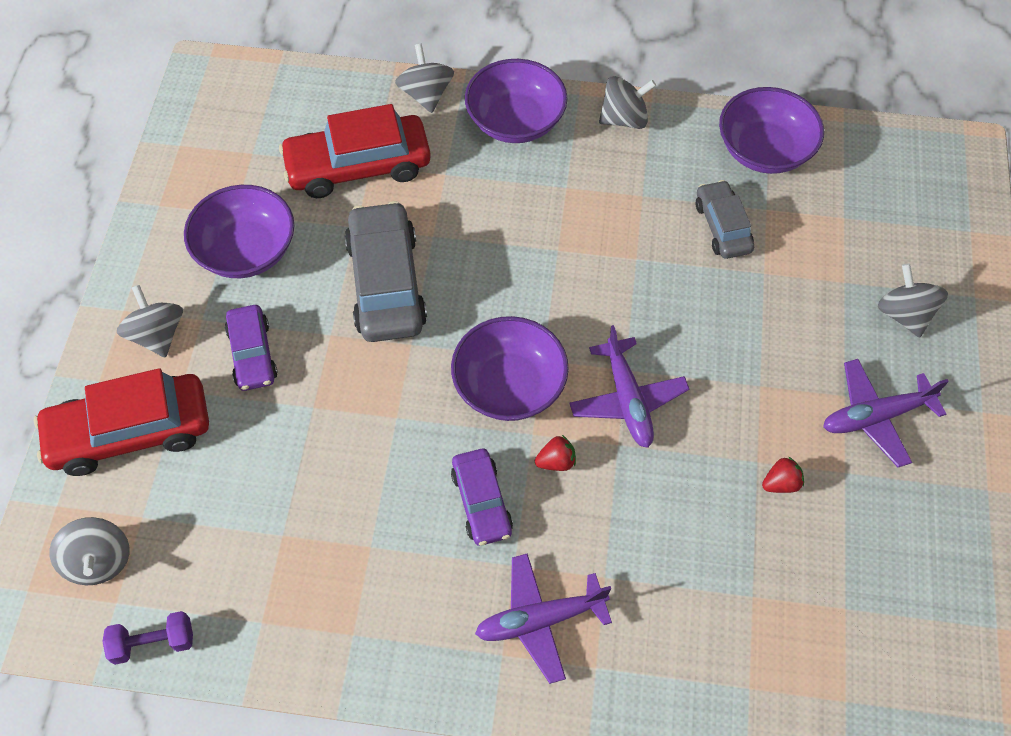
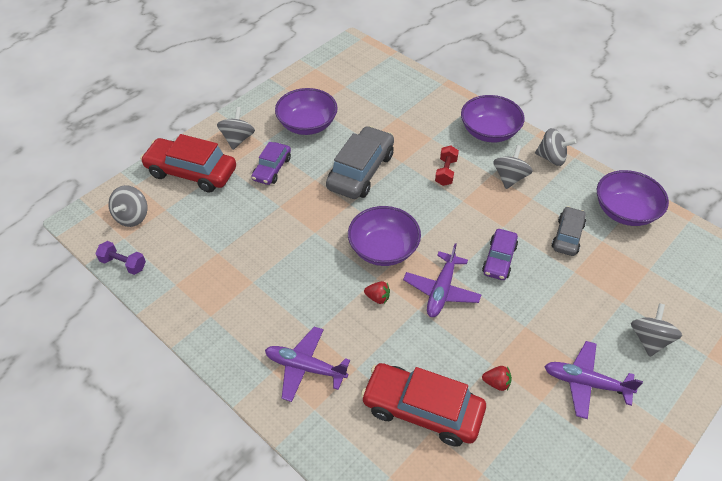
camera: 35 degrees right, 10 degrees down
(358, 166) = (391, 114): red car -> red car (422, 410)
(426, 94) = (451, 99): grey spinning top -> grey spinning top (509, 178)
(481, 502) = (323, 294): purple car -> purple car (499, 259)
(504, 218) = (446, 172): none -> red dumbbell

